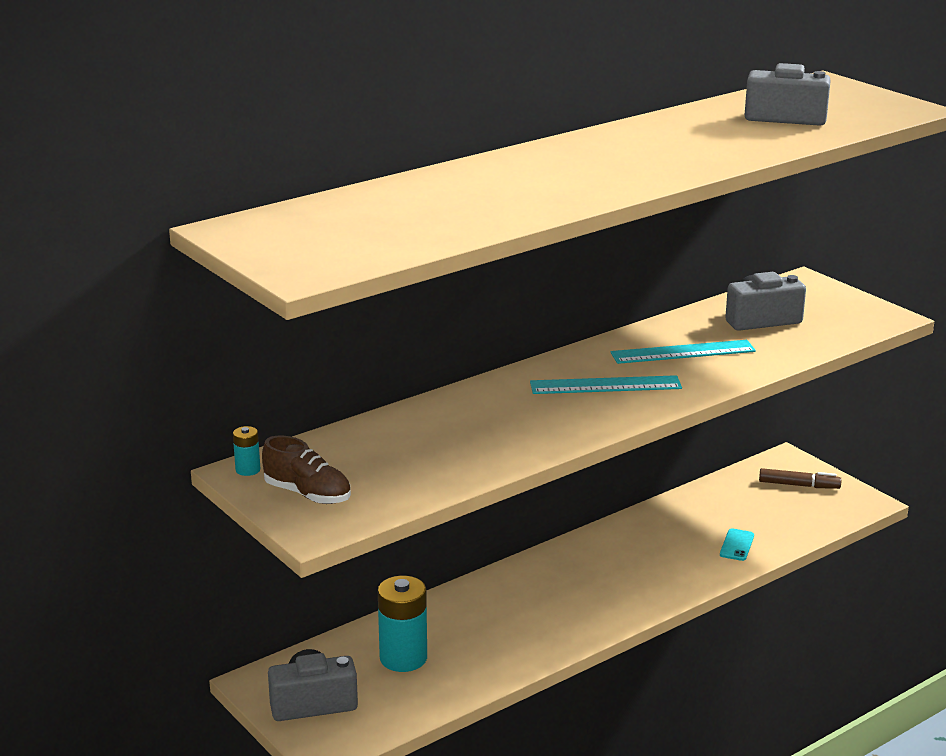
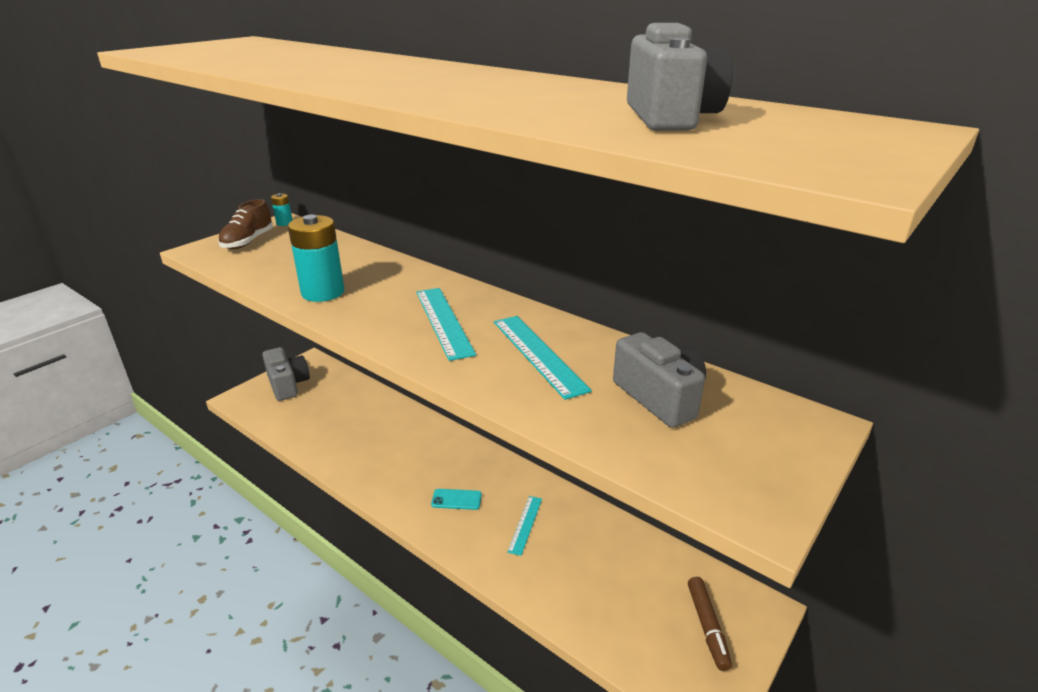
camera: 75 degrees right, 5 degrees up
(403, 658) = (337, 409): turquoise battery -> turquoise battery (323, 292)
(664, 548) = (525, 524): none -> turquoise ruler
(737, 545) = (551, 580): turquoise phone -> turquoise phone (456, 499)

